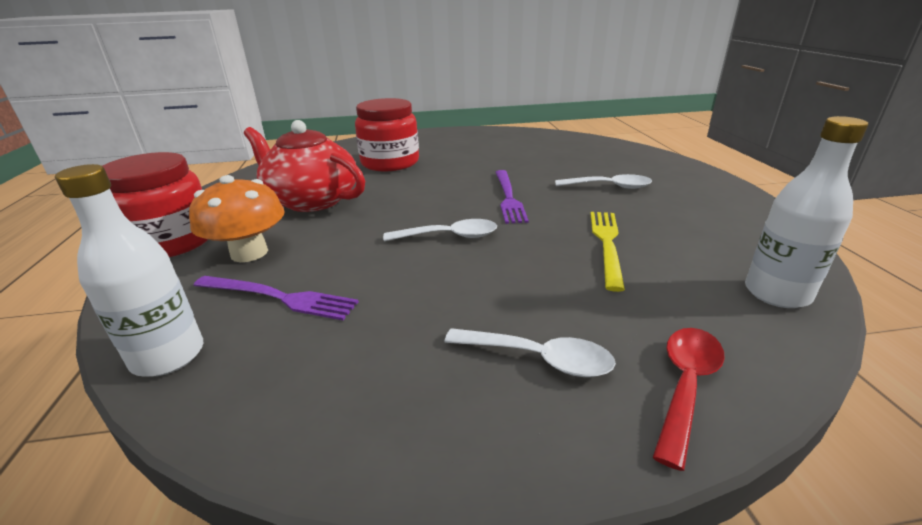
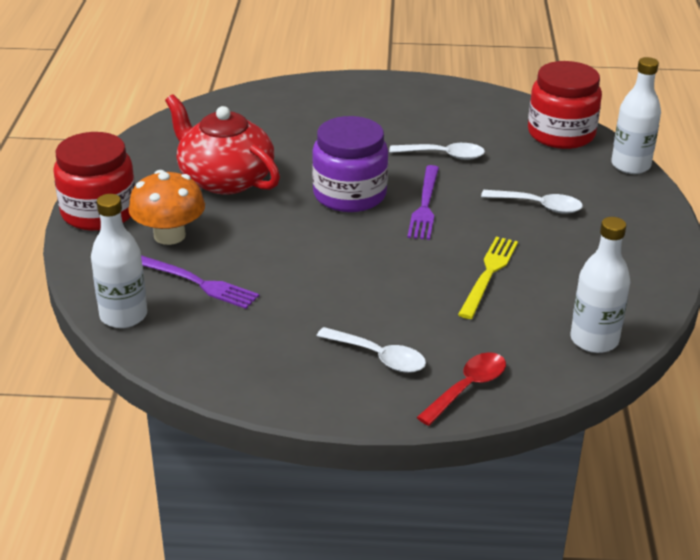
camera: 10 degrees right, 5 degrees up
(390, 163) = (314, 132): red jar -> red jar (561, 134)
(435, 198) = (349, 195): none -> purple jar
(449, 236) = (349, 244): white spoon -> white spoon (444, 155)
(658, 155) = (630, 165): none -> white bottle

